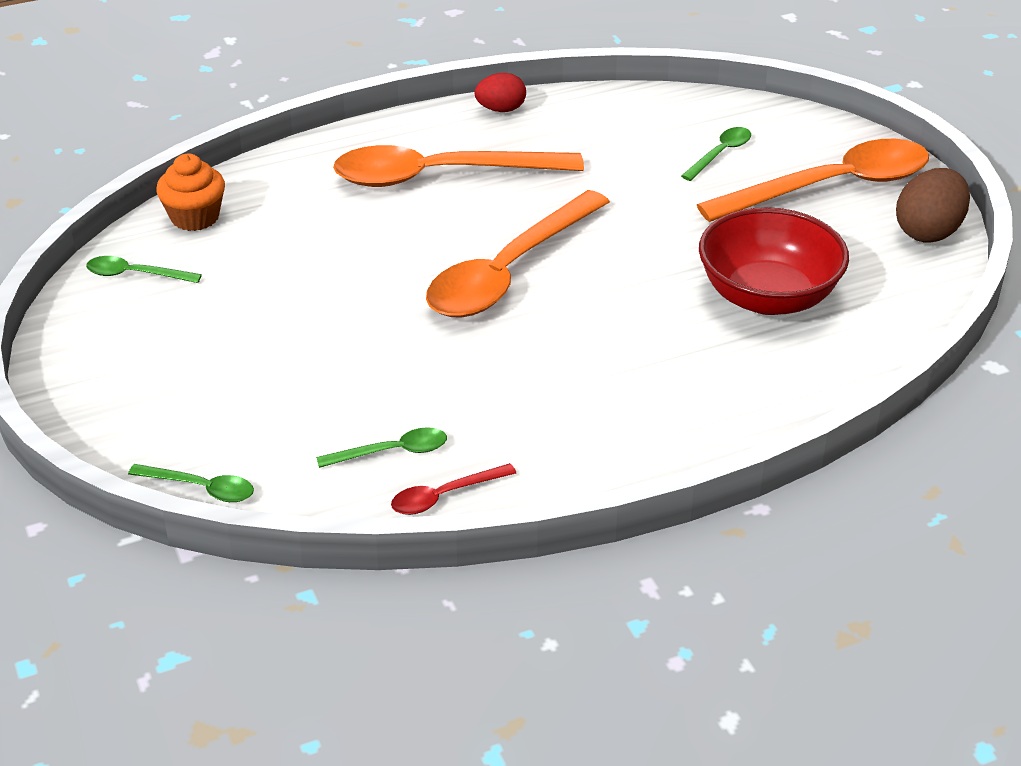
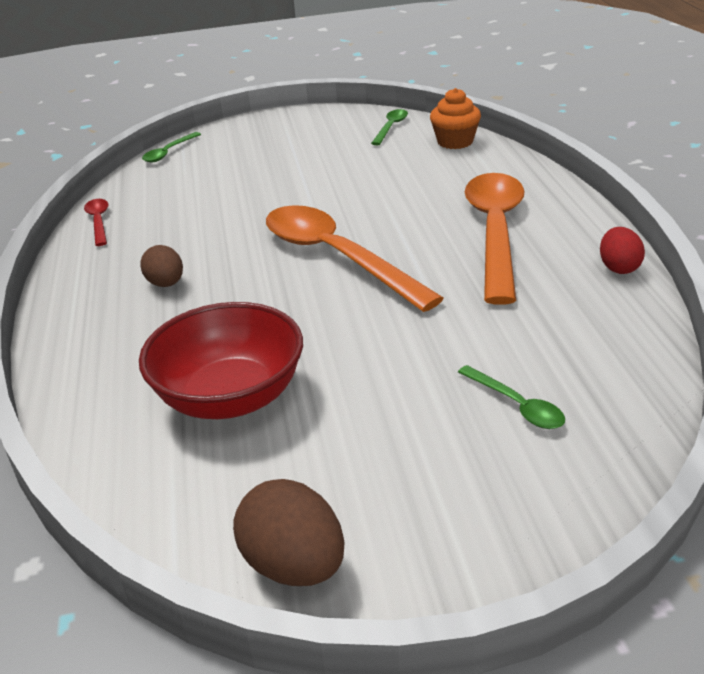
camera: 105 degrees right, 5 degrees down
(392, 452) = (154, 206): green spoon -> none
(590, 387) = (166, 284): none -> brown egg
(831, 187) = (425, 490): orange spoon -> none

